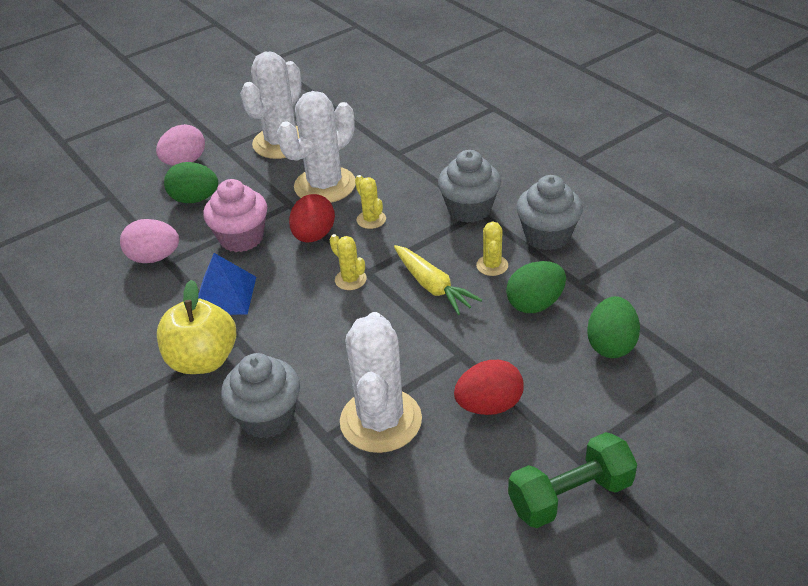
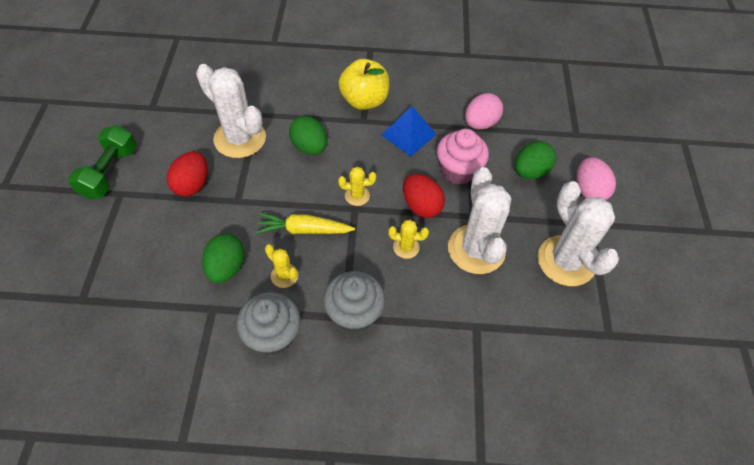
camera: 125 degrees right, 15 degrees up
(267, 417) = (295, 102): grey cupcake -> none
(611, 344) = (152, 275): green egg -> green egg (309, 147)

